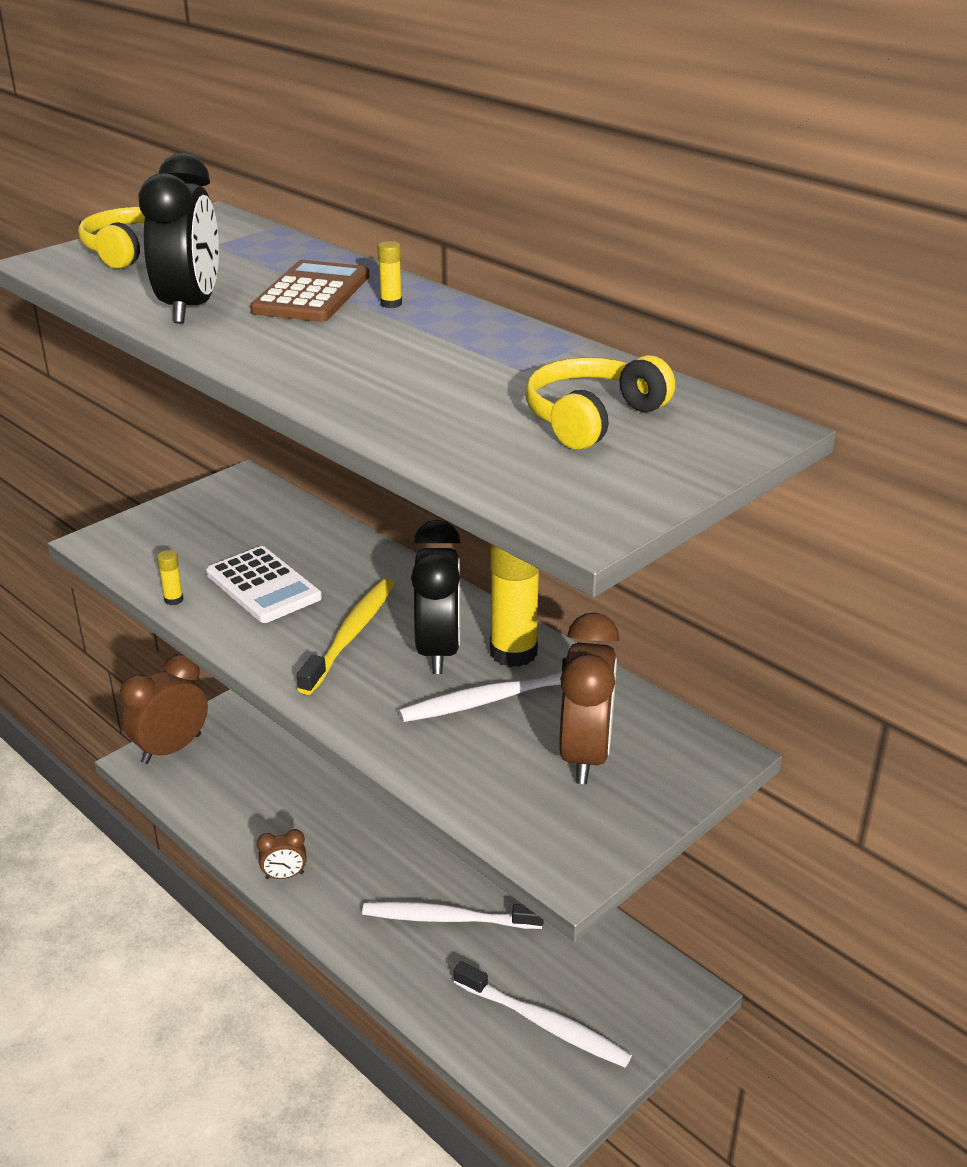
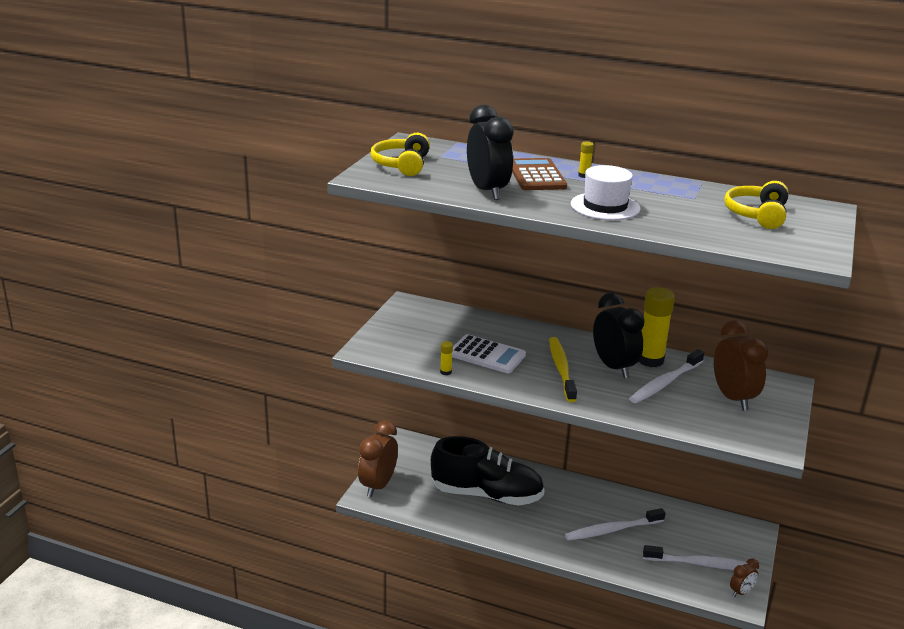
camera: 25 degrees left, 5 degrees down
(284, 876) = (507, 533): brown clock -> brown clock (741, 592)
(308, 805) = (486, 495): none -> black shoe
(338, 361) = (605, 206): none -> white hat

